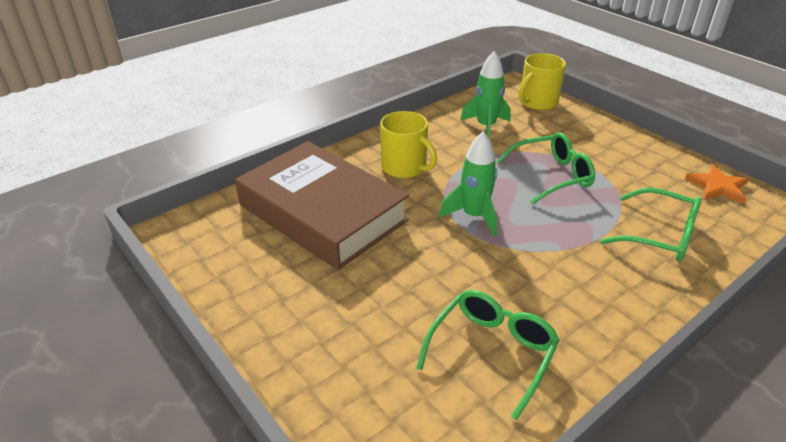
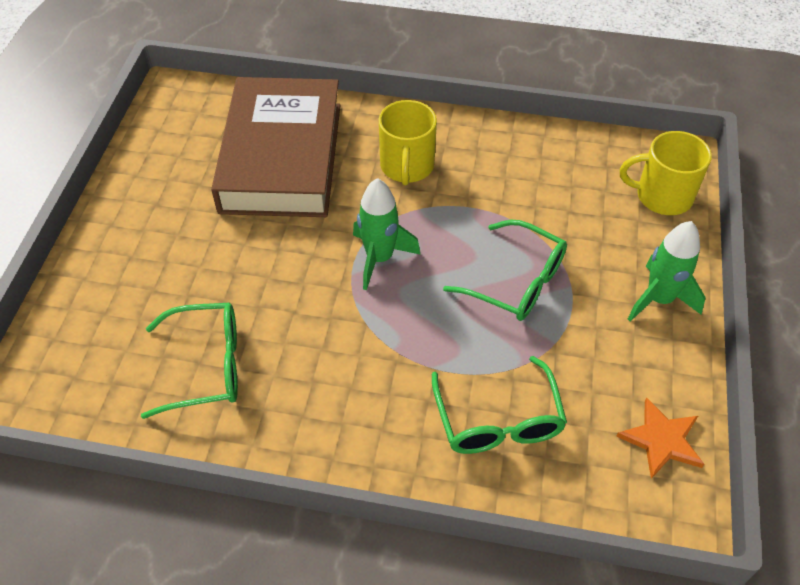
camera: 50 degrees right, 15 degrees up
(486, 127) = (552, 182): green rocket -> green rocket (659, 299)

